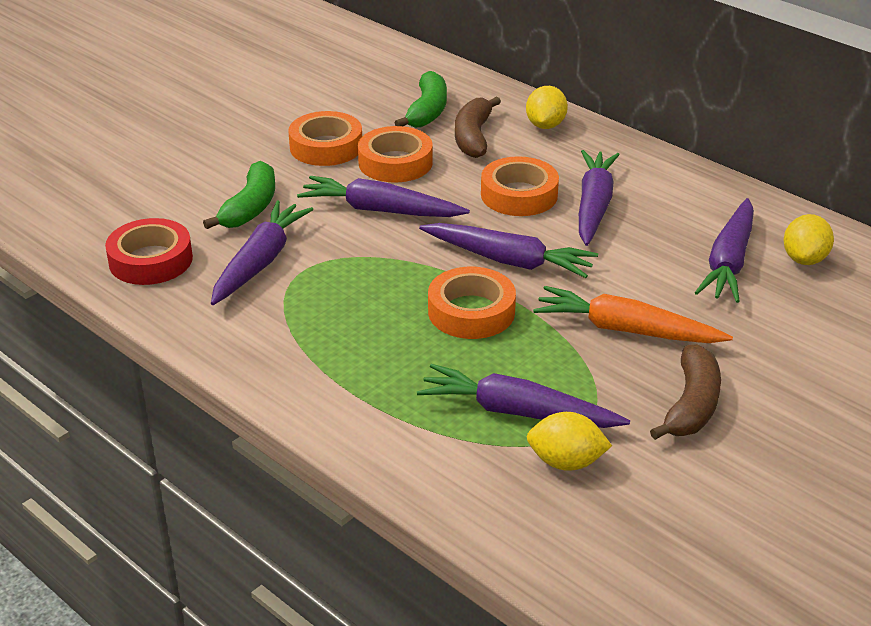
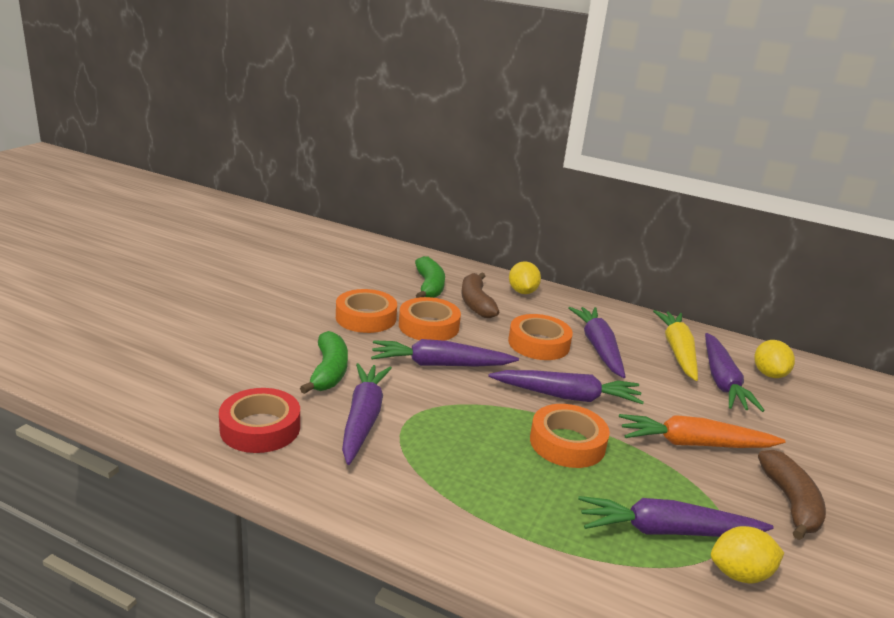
camera: 20 degrees left, 10 degrees down
(699, 219) = (677, 351): none -> yellow carrot

